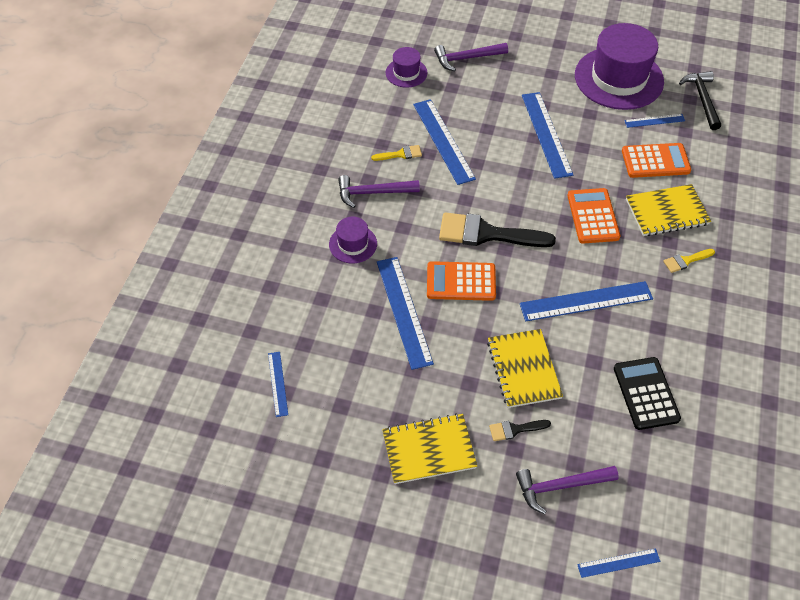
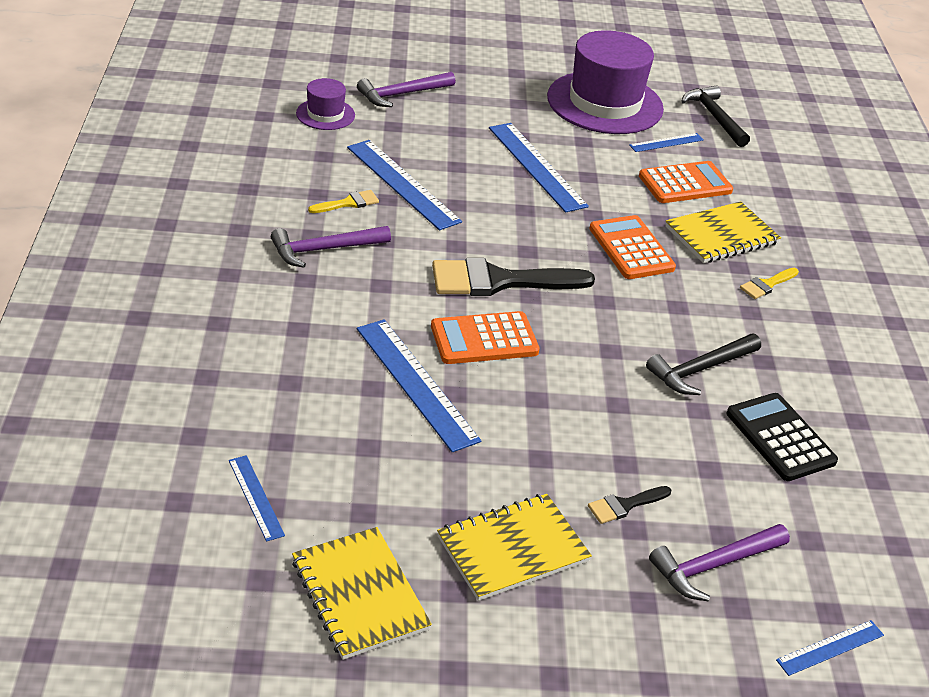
camera: 20 degrees left, 15 degrees down
(353, 244) = (315, 311): purple hat -> none
(523, 369) = (608, 431): yellow notebook -> yellow notebook (359, 595)
(586, 301) = (660, 343): blue ruler -> none
(607, 328) = (700, 370): none -> black hammer

